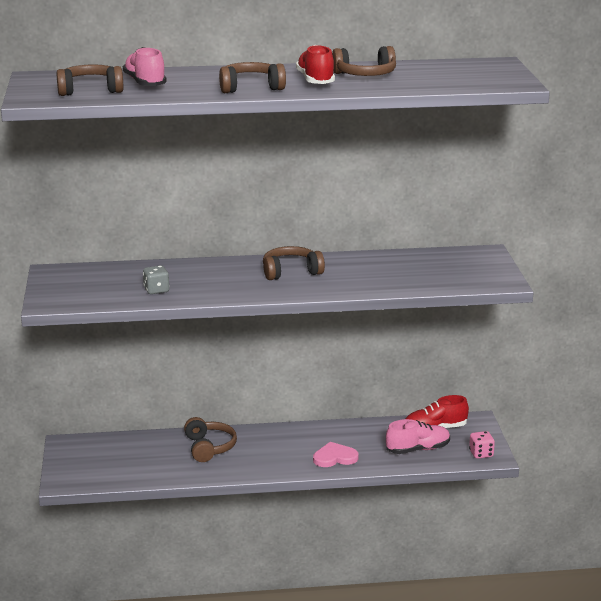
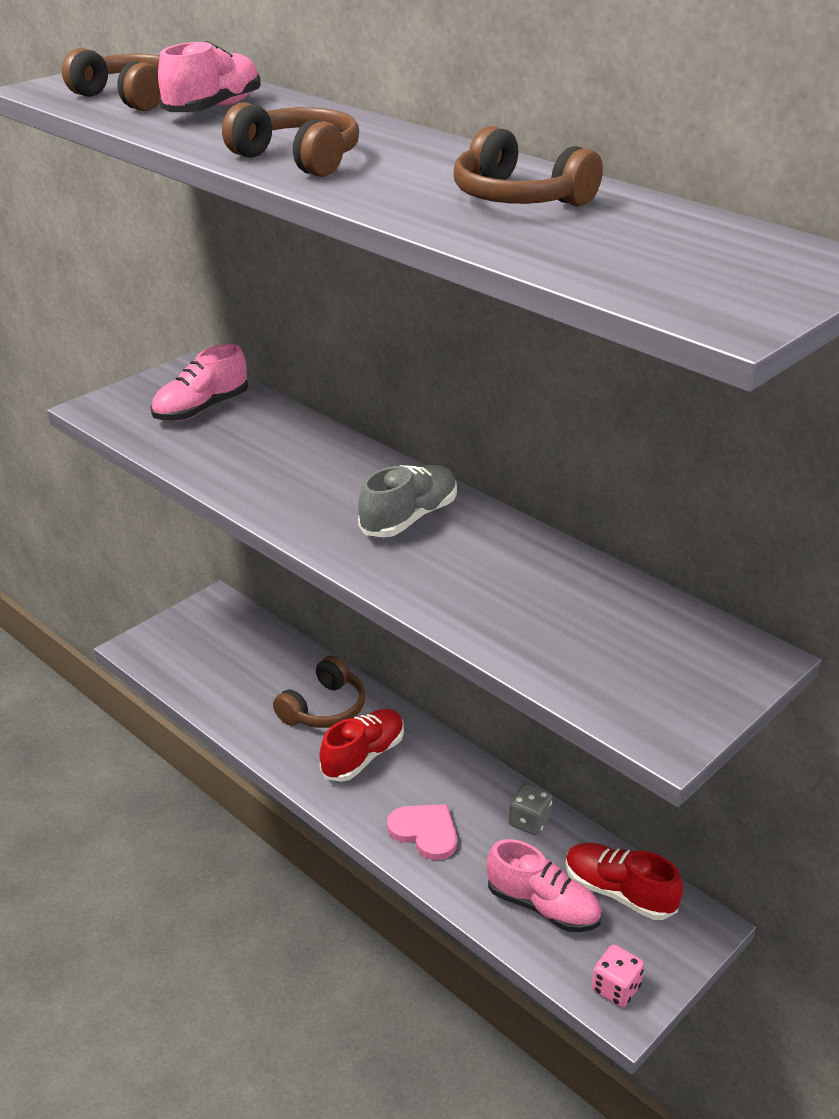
camera: 50 degrees right, 10 degrees up
(102, 281) = (201, 409): none -> pink shoe
(156, 290) = (219, 453): grey dice -> grey dice (529, 821)
(291, 272) = (409, 518): brown headphones -> grey shoe
(315, 80) = (416, 180): red shoe -> red shoe (363, 756)

